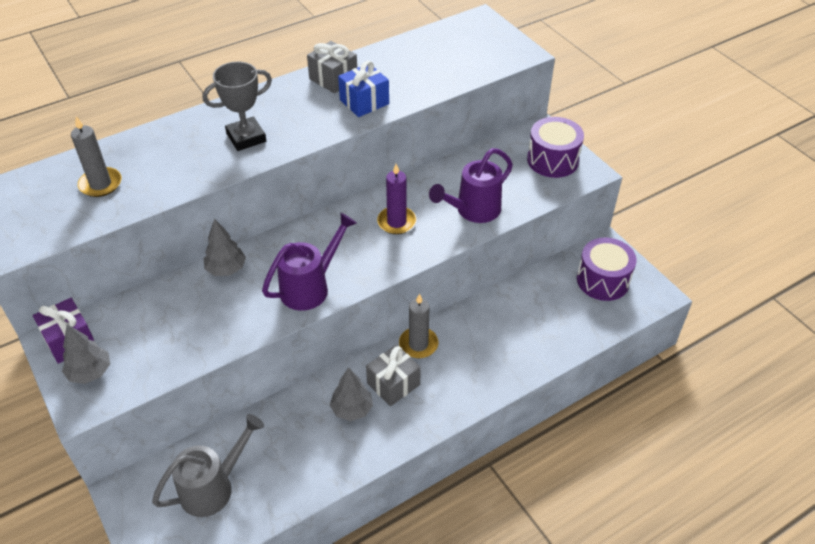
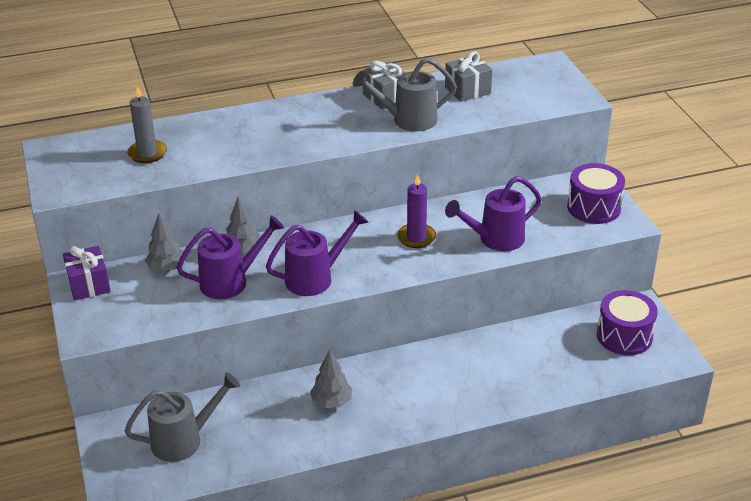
camera: 15 degrees right, 10 degrees down
(90, 372) = (99, 312): grey tree -> grey tree (167, 268)
(223, 307) = (231, 281): none -> purple watering can
(246, 138) = (287, 135): grey trophy -> none
(364, 102) = (407, 120): blue gift -> grey watering can
(393, 384) = (378, 388): grey gift -> grey gift (467, 90)
(418, 344) = (414, 359): grey candle -> none

